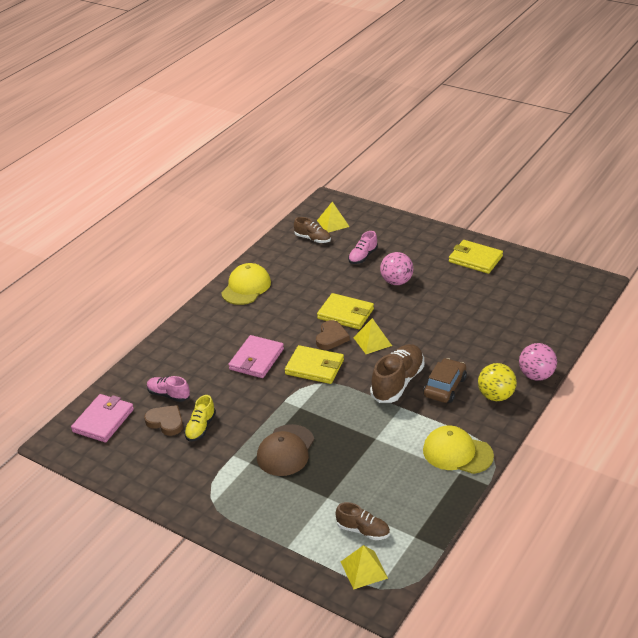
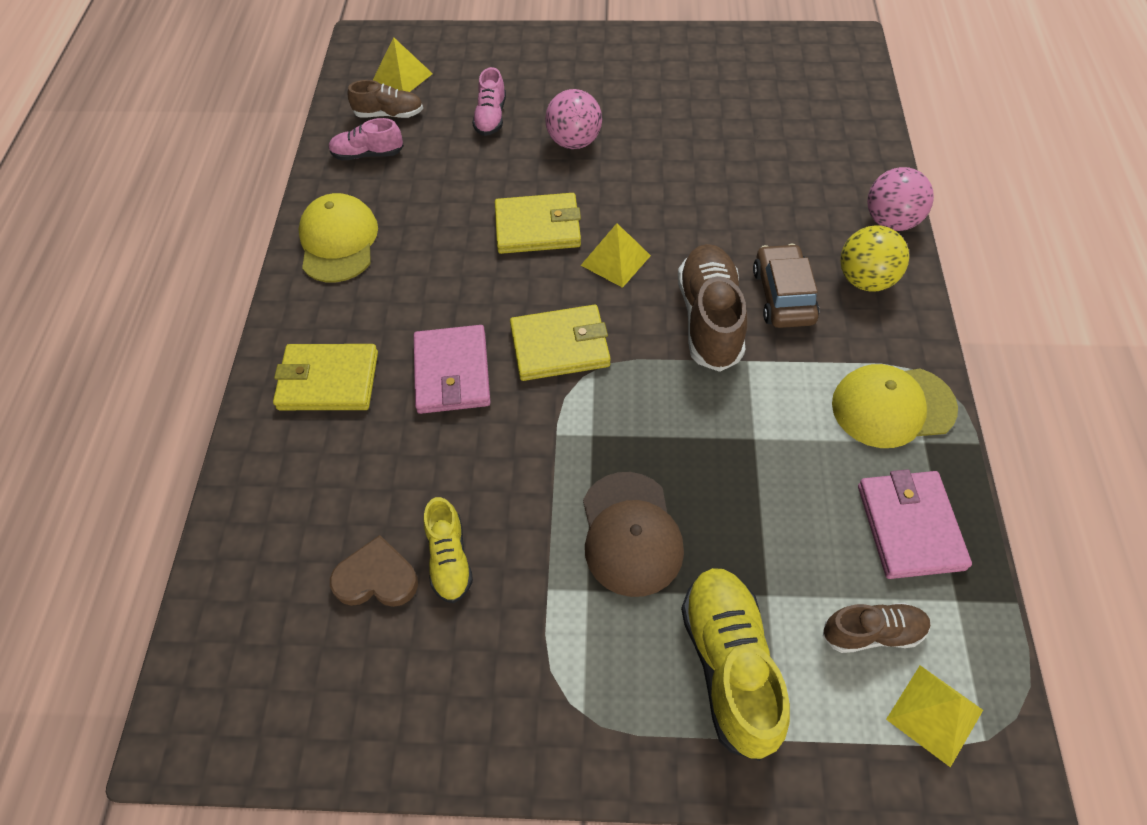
camera: 30 degrees left, 20 degrees up
(103, 420) = (251, 634): pink wallet -> pink wallet (910, 526)
(168, 395) = (343, 516): pink shoe -> pink shoe (367, 154)
(288, 514) = (729, 665): none -> yellow shoe
(331, 337) = (546, 279): brown heart -> none
(475, 259) = (659, 63): yellow wallet -> yellow wallet (328, 380)

